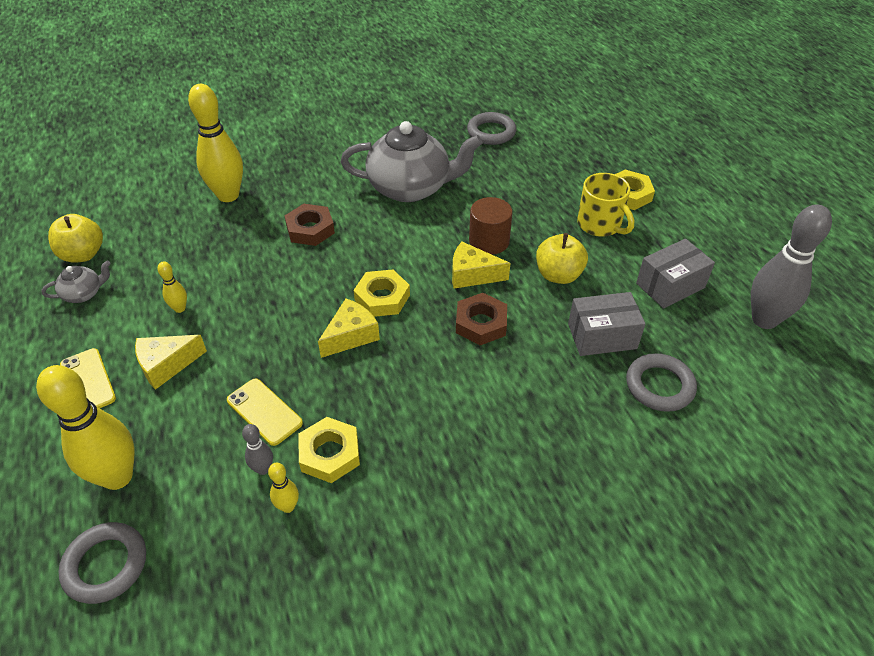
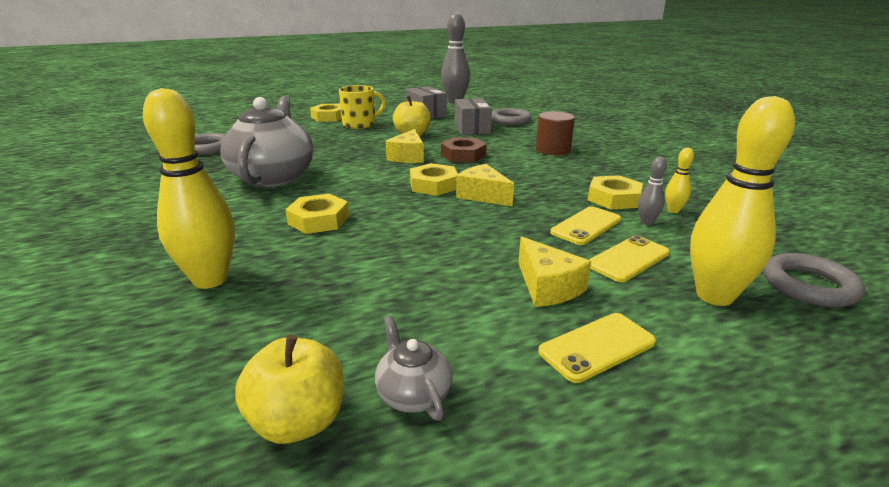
camera: 90 degrees left, 20 degrees down
(180, 308) = (449, 290): yellow bowling pin -> none
(192, 430) = (628, 259): none -> yellow phone
(310, 229) = (319, 220): brown nut -> yellow nut
(489, 241) = (368, 151): brown cylinder -> brown cylinder (553, 150)

